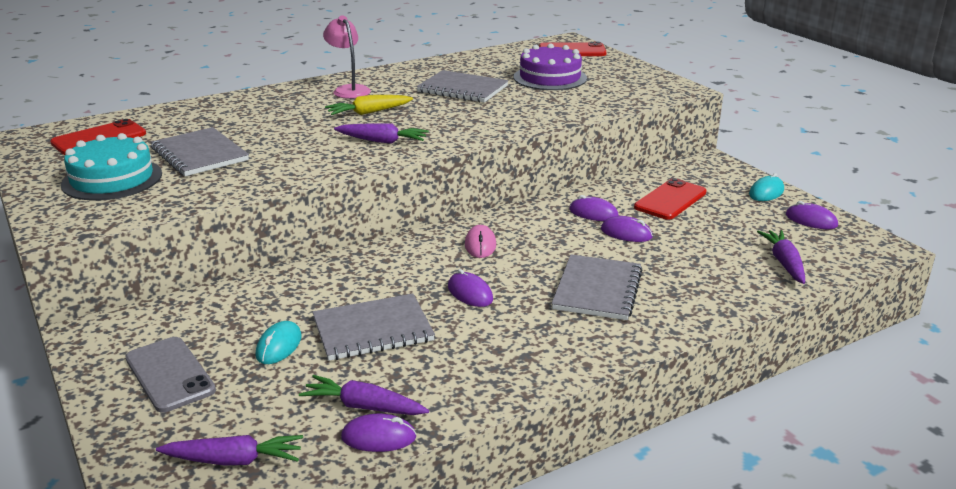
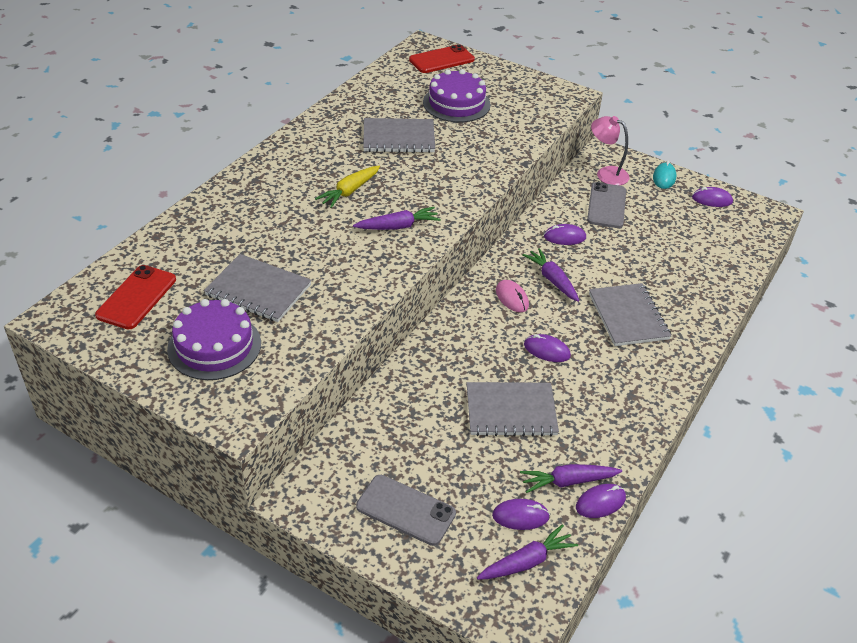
camera: 30 degrees left, 15 degrees up
(112, 179) = (214, 346): turquoise cake -> purple cake
(279, 346) = (459, 452): turquoise mouse -> none
(349, 90) = (300, 164): pink lamp -> pink lamp (606, 174)
(373, 330) = (511, 411): grey notebook -> grey notebook turned 45 degrees clockwise
(626, 233) = (603, 252): purple mouse -> purple mouse (520, 516)
(670, 200) = (606, 206): red phone -> grey phone
(784, 263) = (724, 249): purple carrot -> purple carrot (552, 280)

